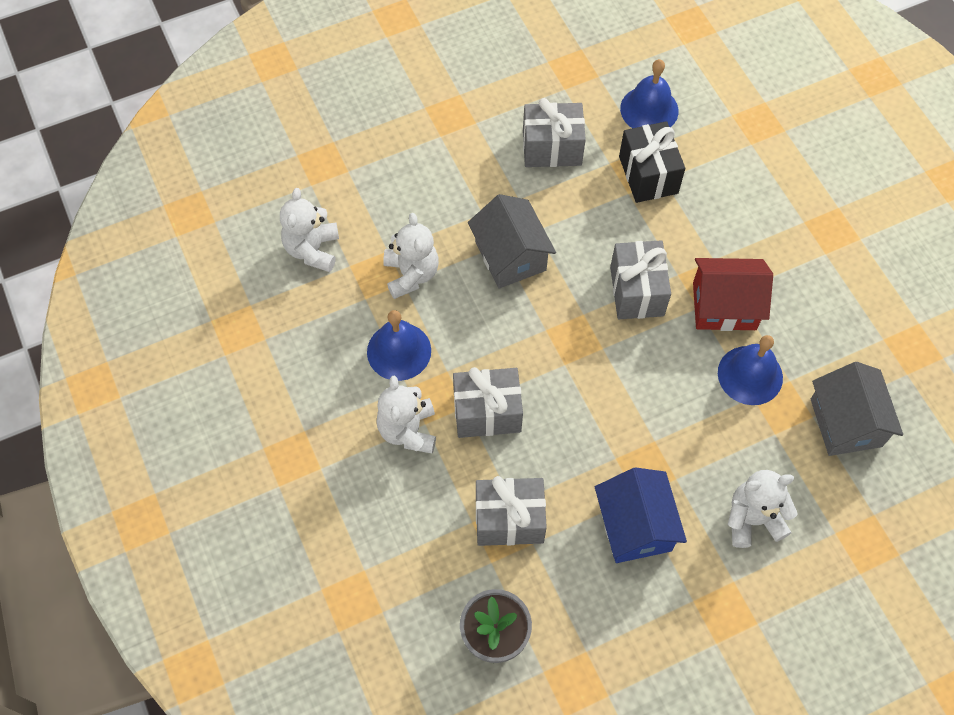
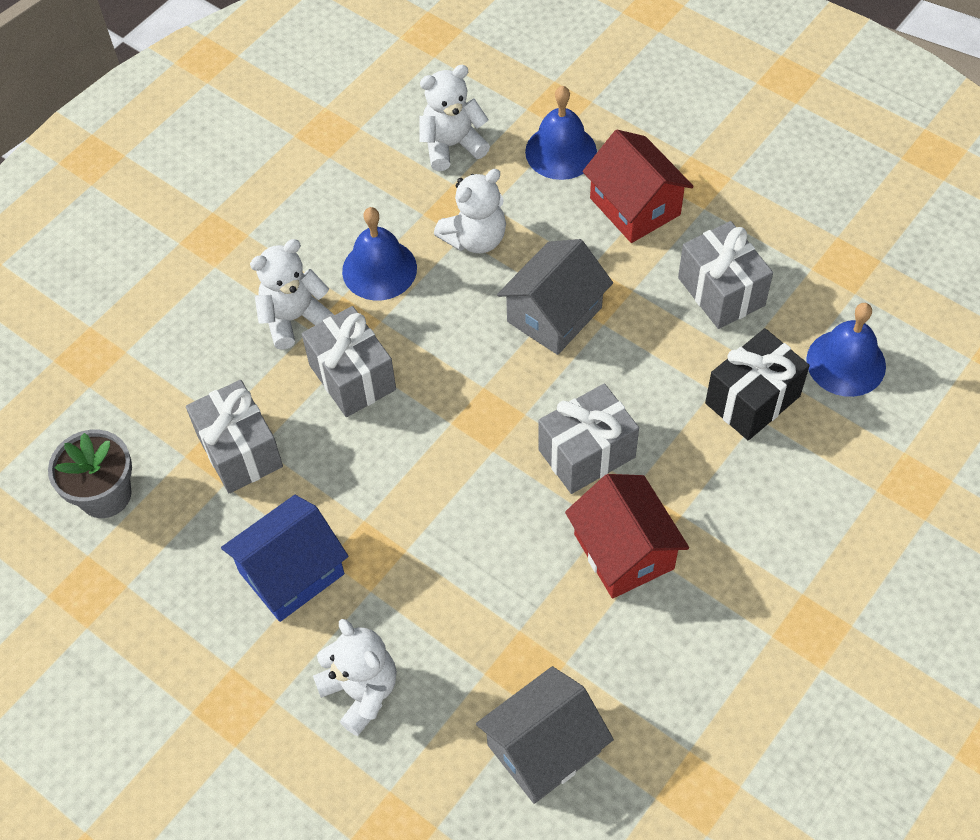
camera: 65 degrees right, 5 degrees down
(447, 162) = (635, 206): none -> red house
(750, 375) = (547, 615): blue bell -> blue bell (561, 151)

